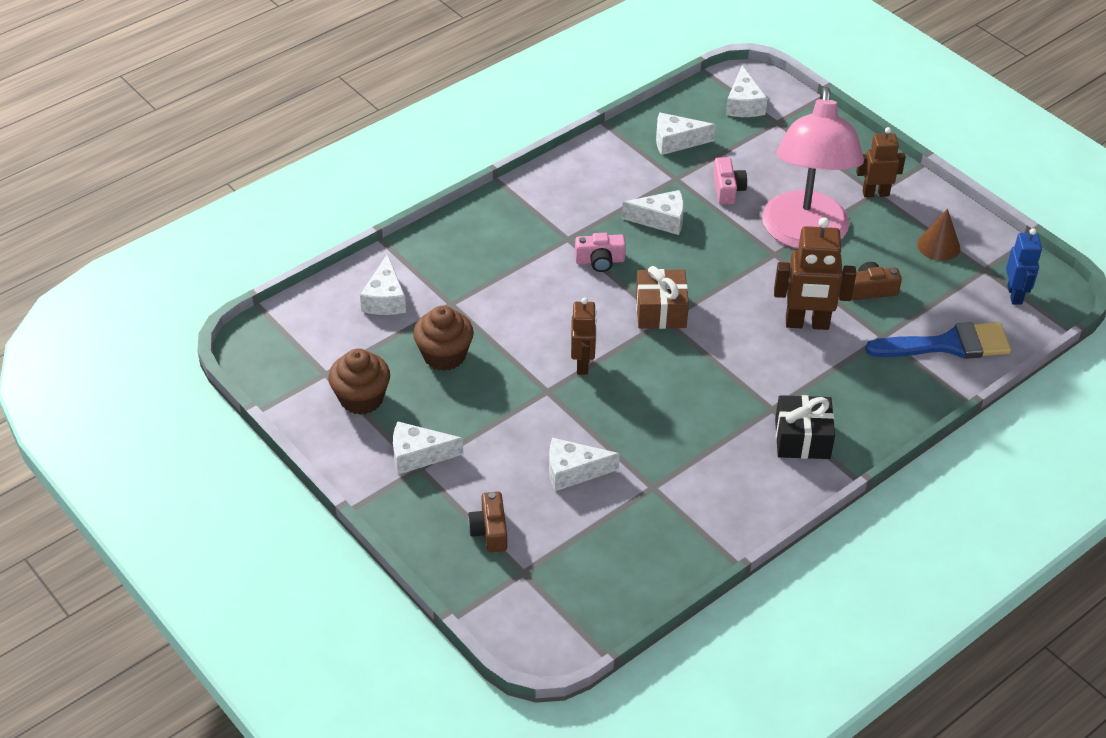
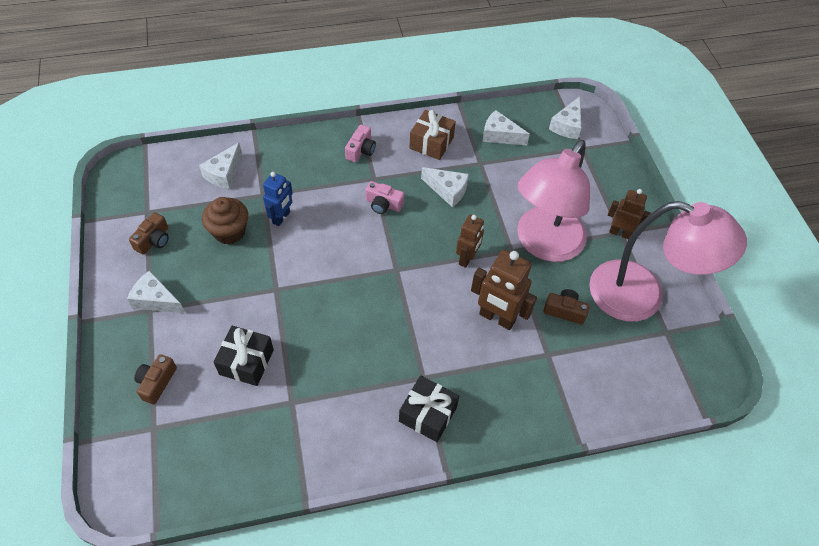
camera: 25 degrees right, 10 degrees up
(361, 398) = (154, 240): brown cupcake -> brown camera
(573, 471) = (246, 362): white cheese -> black gift
(582, 364) = (314, 279): brown robot -> brown robot (467, 258)
(660, 311) = (398, 261): brown gift -> brown gift (431, 143)
(727, 189) = (511, 186): pink camera -> pink camera (361, 150)
(938, 246) = (641, 296): brown cone -> pink lamp
(948, 345) = (595, 385): blue brush -> none
(1015, 295) = (677, 365): blue robot -> blue robot (281, 217)

